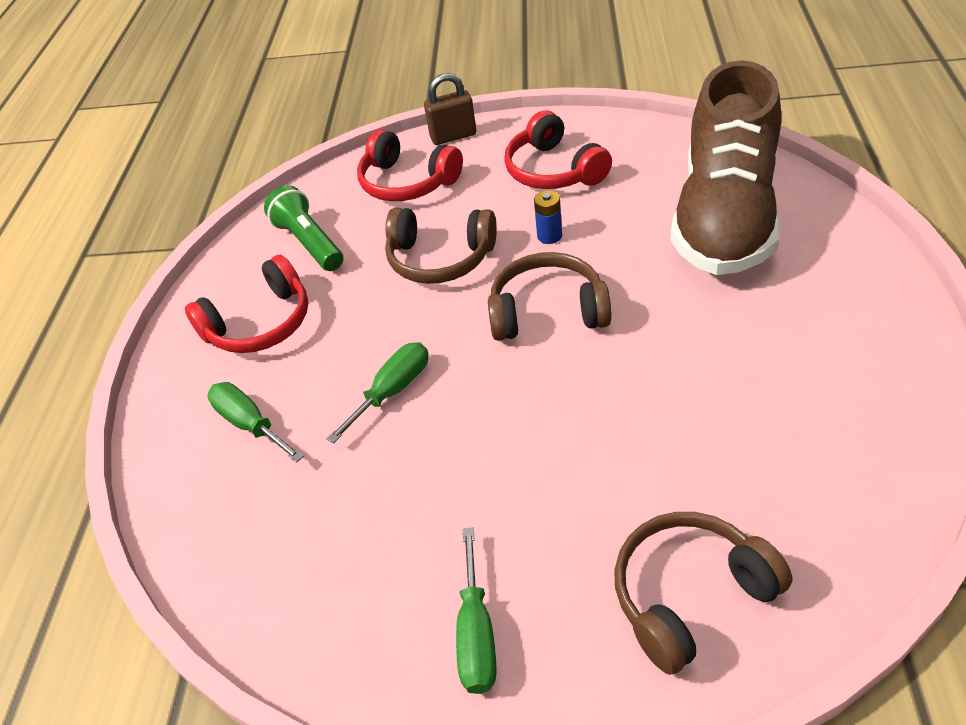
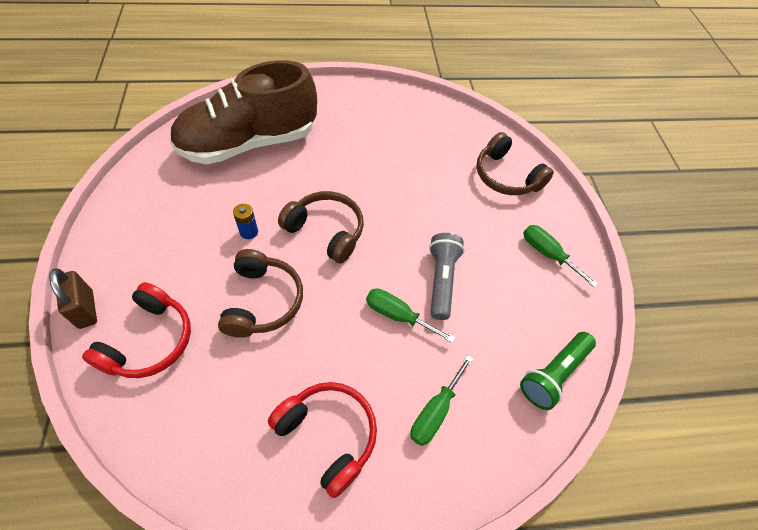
camera: 110 degrees left, 10 degrees up
(309, 243) = (222, 417): green flashlight -> green flashlight (553, 374)
(443, 448) = (441, 280): none -> grey flashlight
(476, 634) = (547, 254): green screwdriver -> green screwdriver turned 120 degrees counterclockwise
(547, 311) = (326, 231): brown headphones -> brown headphones turned 135 degrees clockwise
(553, 170) = (168, 231): red headphones -> none
(725, 218) = (249, 143): brown shoe -> brown shoe turned 150 degrees clockwise

